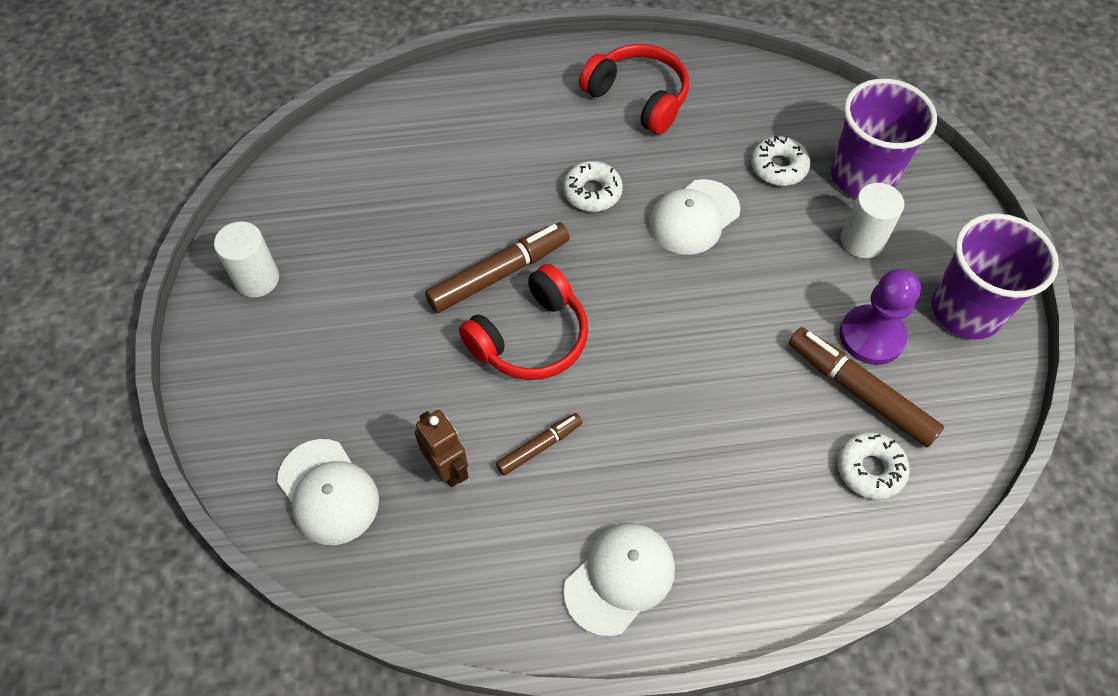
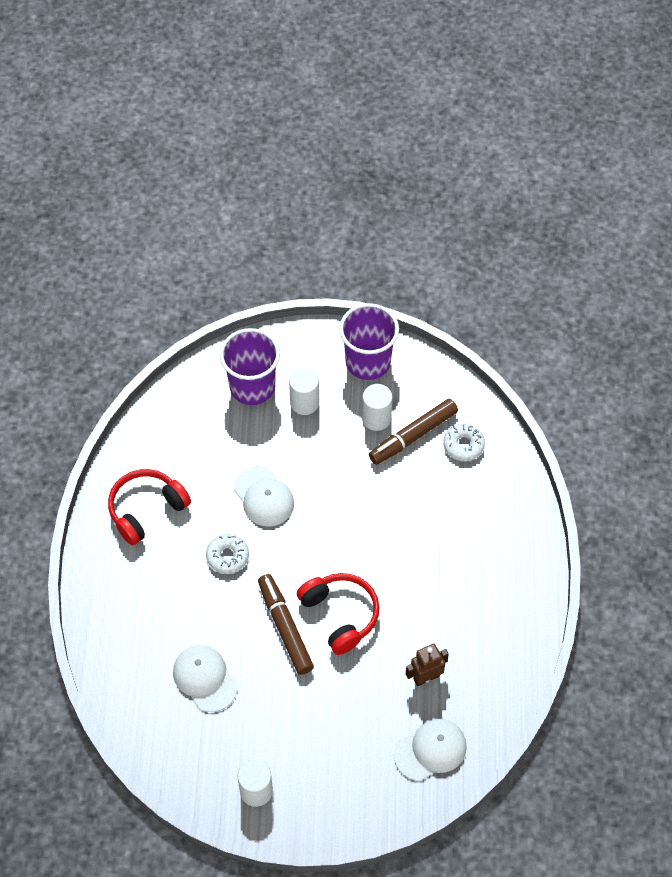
camera: 80 degrees left, 0 degrees up
(539, 447) = (420, 621): brown marker -> none
(620, 578) = (509, 591): white cap -> white cap (205, 679)
(778, 167) = (232, 435): white donut -> none
(871, 336) = (376, 418): purple pawn -> white cylinder

